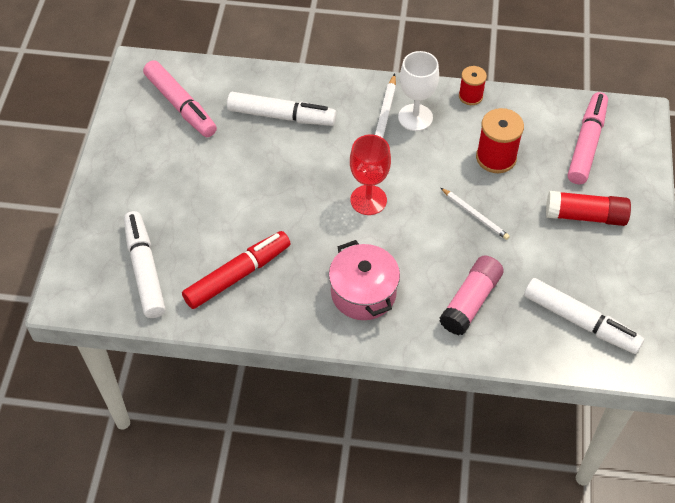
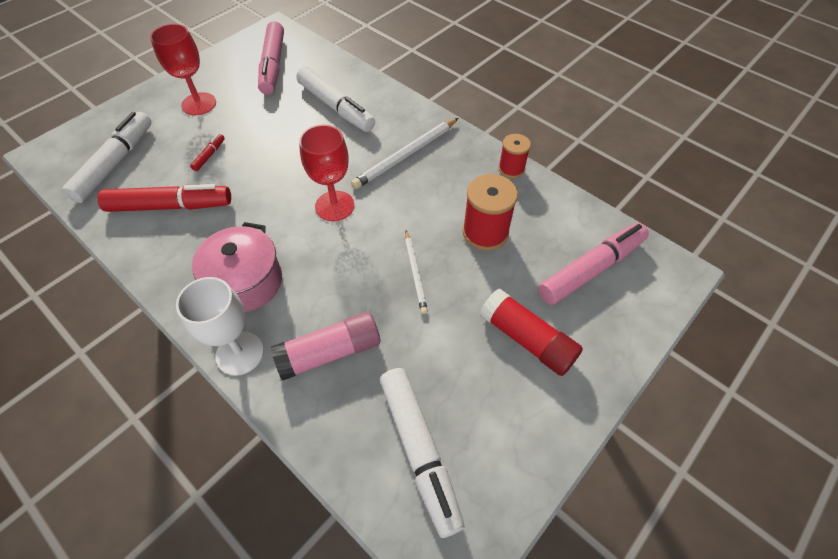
camera: 35 degrees right, 0 degrees up
(155, 178) = (199, 104): none -> red goblet
(220, 217) = (209, 155): none -> red marker
(415, 117) = (443, 161): white goblet -> white goblet (240, 353)

